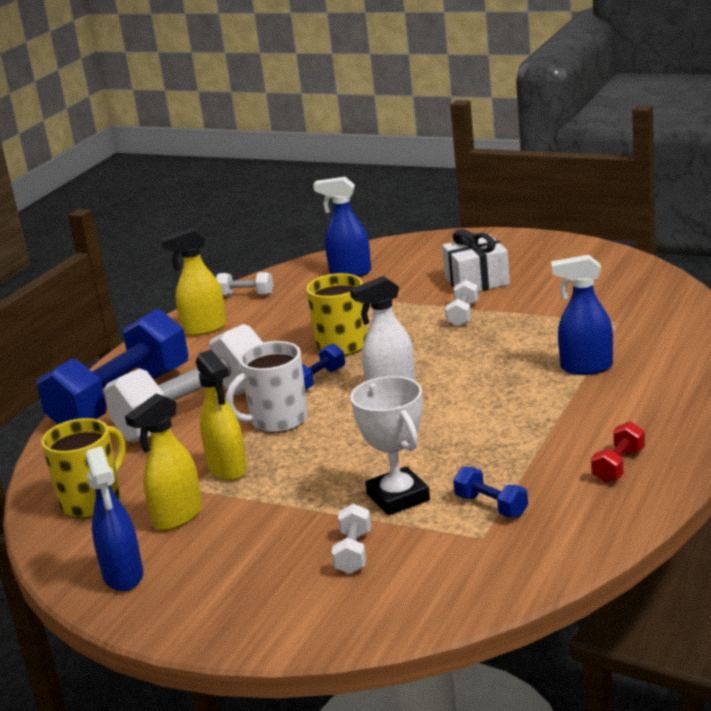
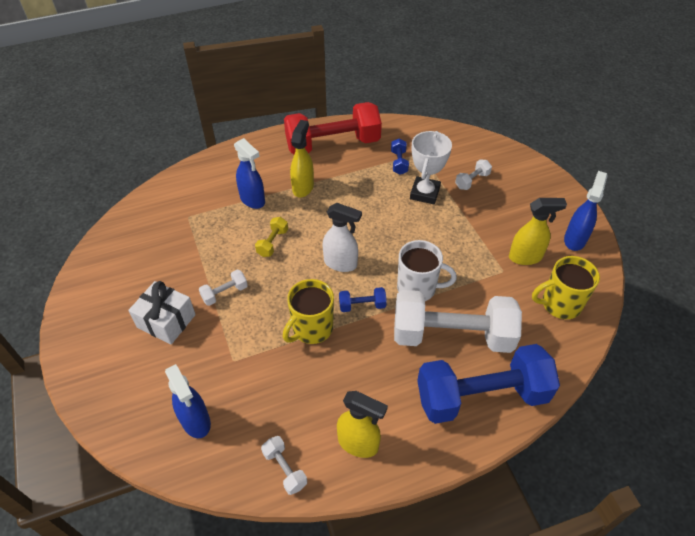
camera: 140 degrees left, 25 degrees up
(228, 469) = (475, 271): yellow spray bottle -> yellow spray bottle (303, 187)
(491, 359) = (272, 243): none -> yellow dumbbell
(618, 466) = (333, 144): red dumbbell -> red dumbbell, size x2.48

